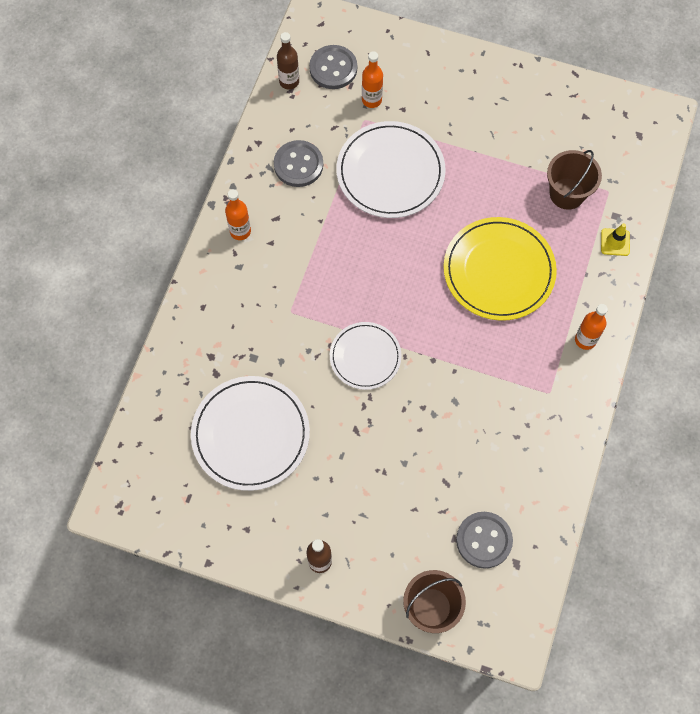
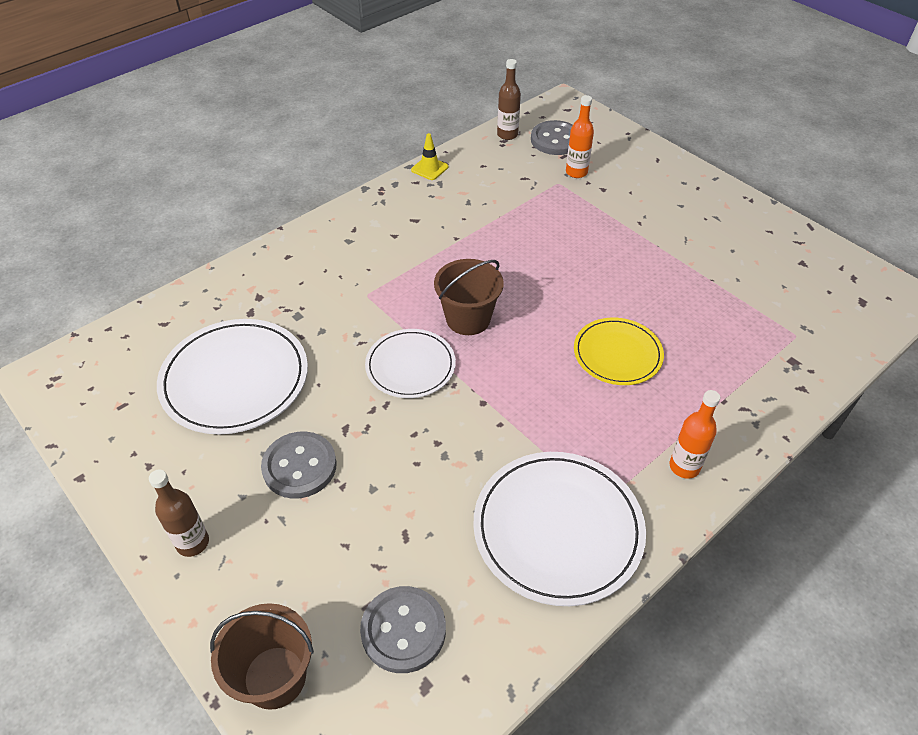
camera: 30 degrees right, 20 degrees down
(240, 231) = (373, 216): orange bottle -> none
(298, 165) = (468, 191): grey button -> grey button (299, 466)
(390, 172) = (555, 229): white plate -> white plate (558, 529)
(499, 271) = (617, 354): yellow plate -> yellow plate, size x0.62
(567, 193) = (743, 318): brown bucket -> brown bucket (468, 319)
(615, 242) = (779, 385): yellow traffic cone -> yellow traffic cone (429, 168)

